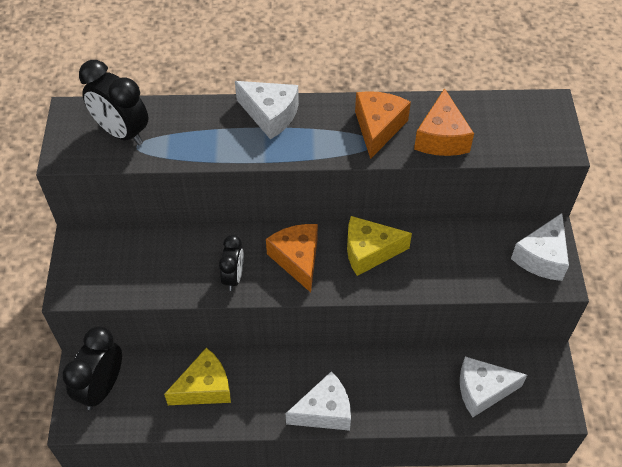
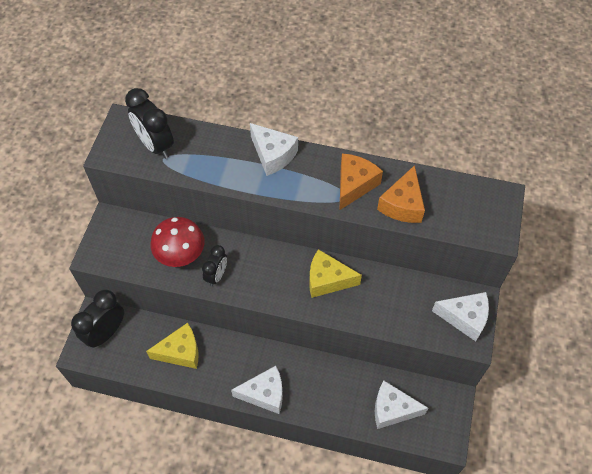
camera: 15 degrees right, 5 degrees up
(182, 265) = (181, 256): none -> red mushroom
(297, 259) = (269, 273): orange cheese -> none
(542, 257) = (464, 318): white cheese -> white cheese turned 120 degrees counterclockwise

